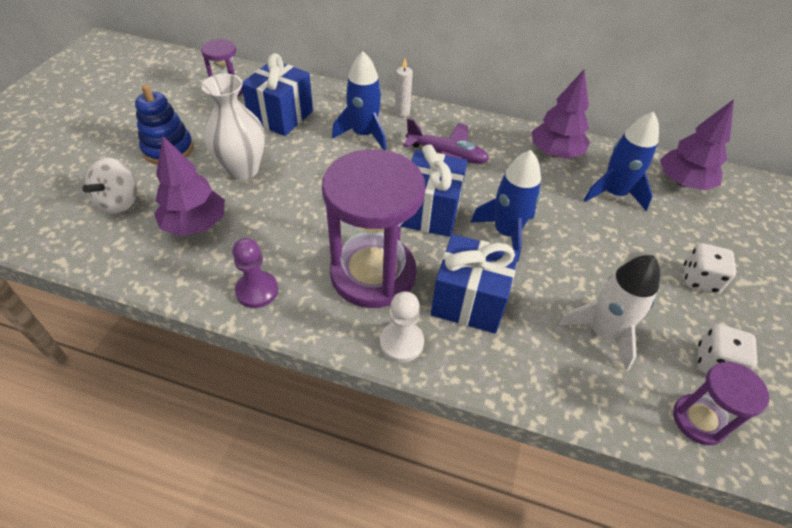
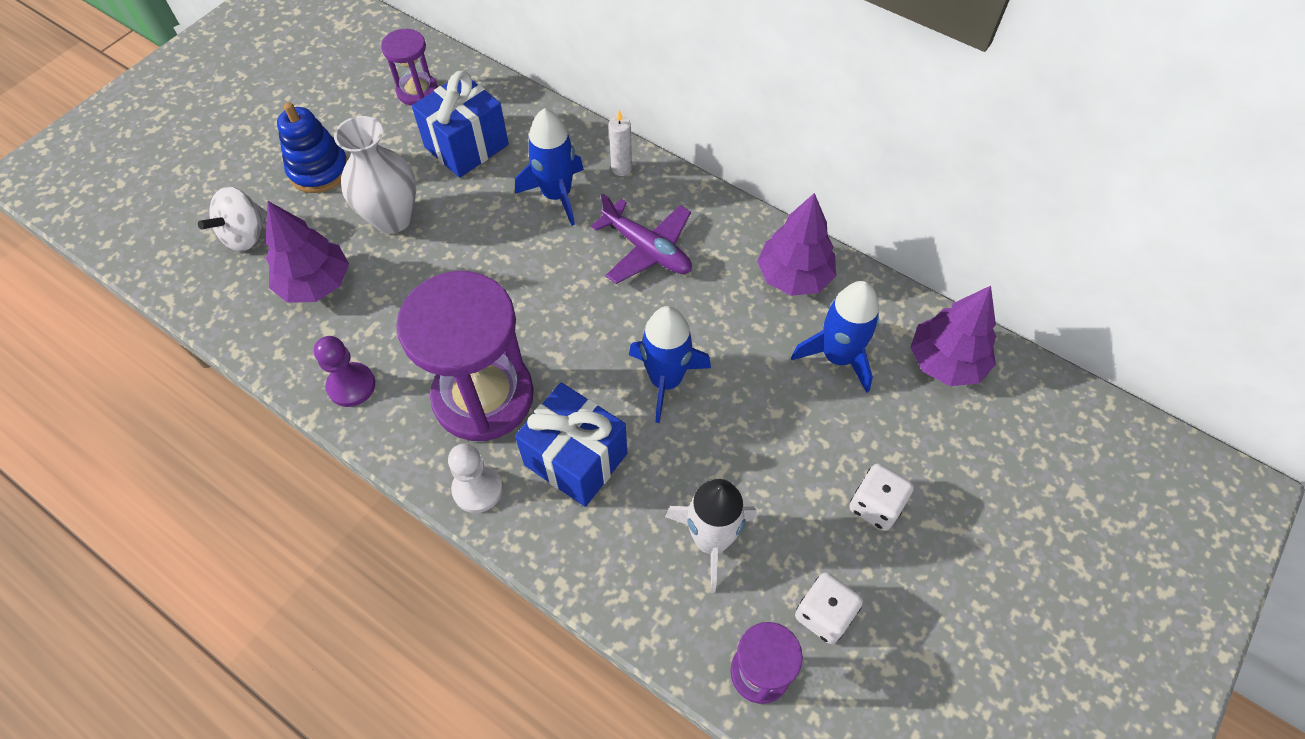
camera: 20 degrees right, 10 degrees up
(430, 212) = (587, 329): blue gift -> none

